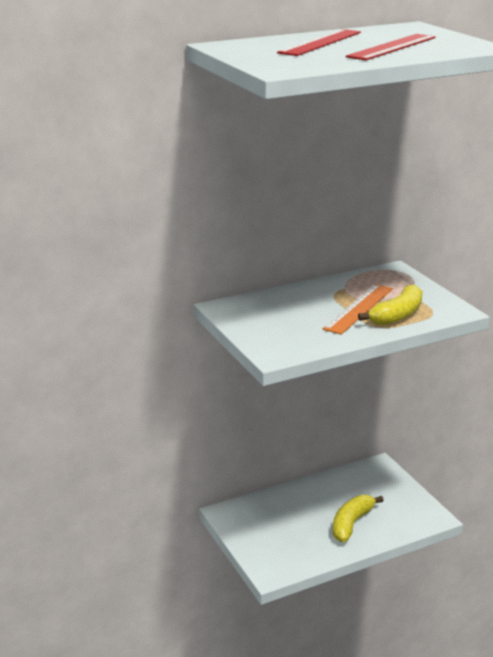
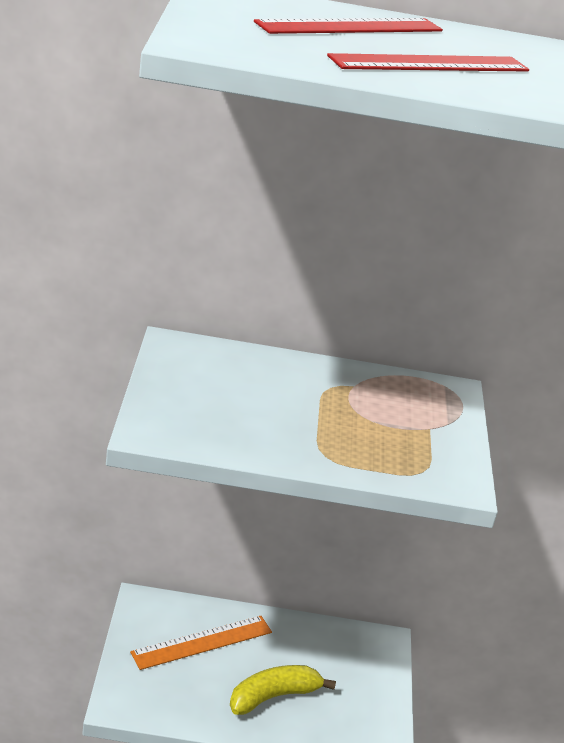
camera: 25 degrees right, 5 degrees up
(359, 308) = (334, 421): orange ruler -> orange ruler (202, 642)
(397, 315) = (371, 452): yellow banana -> none

